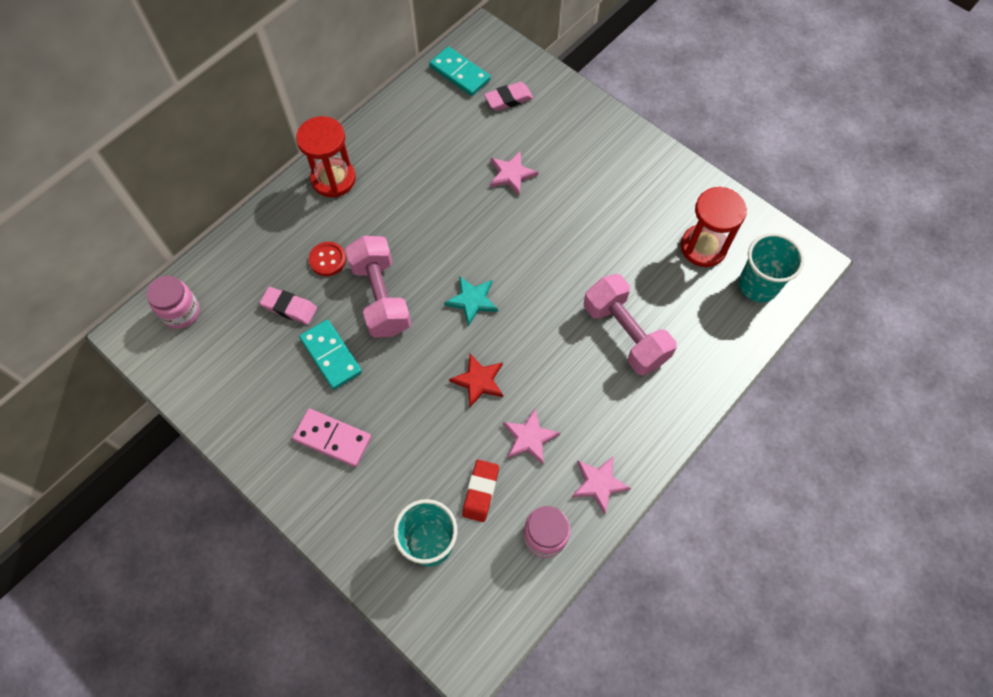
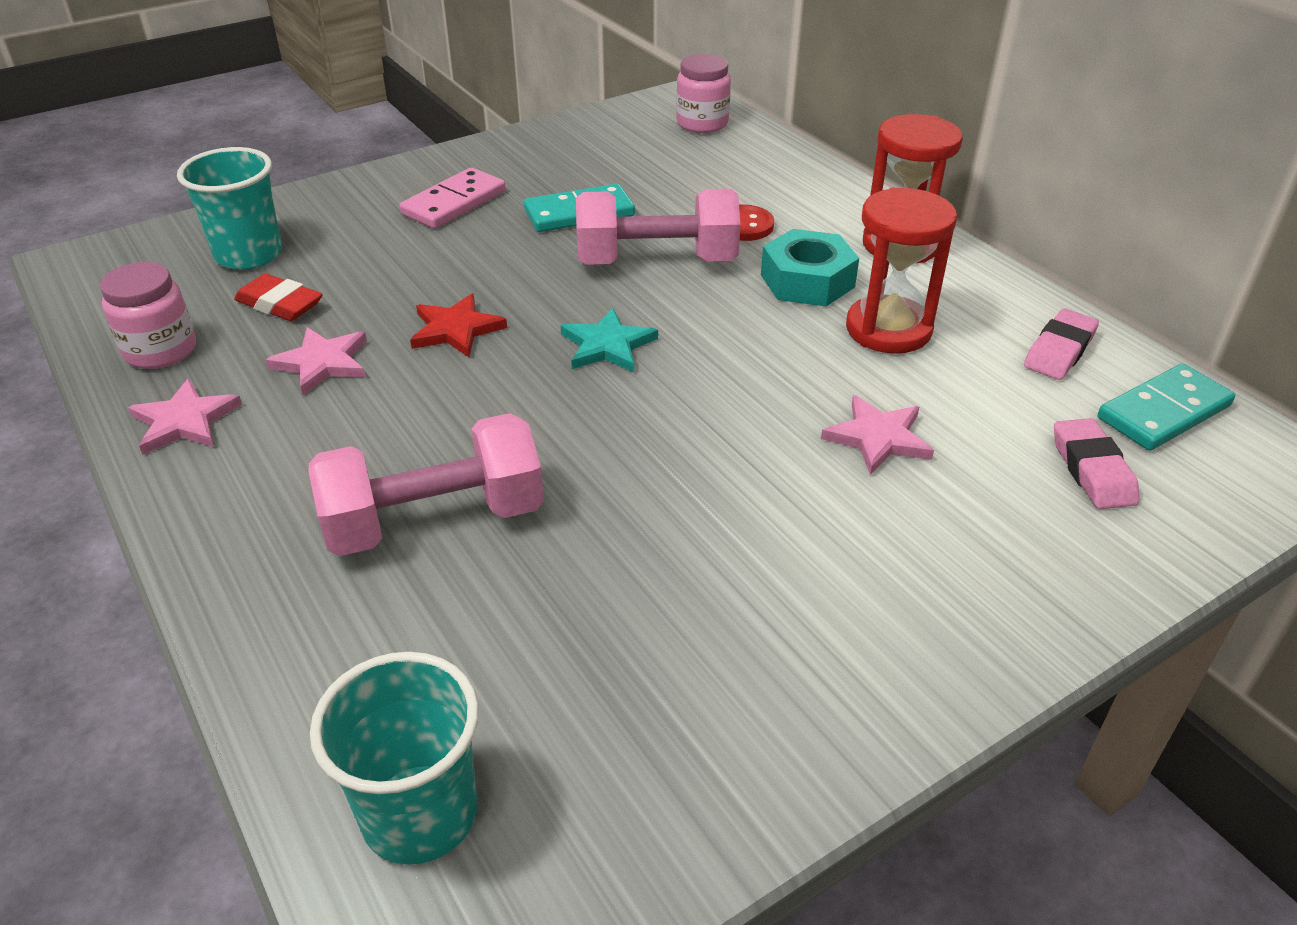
camera: 105 degrees right, 25 degrees down
(289, 307) = (674, 191): pink eraser -> pink eraser (1059, 351)
(384, 219) = (807, 281): none -> turquoise nut
(703, 247) = (583, 724): red hourglass -> red hourglass (888, 329)

